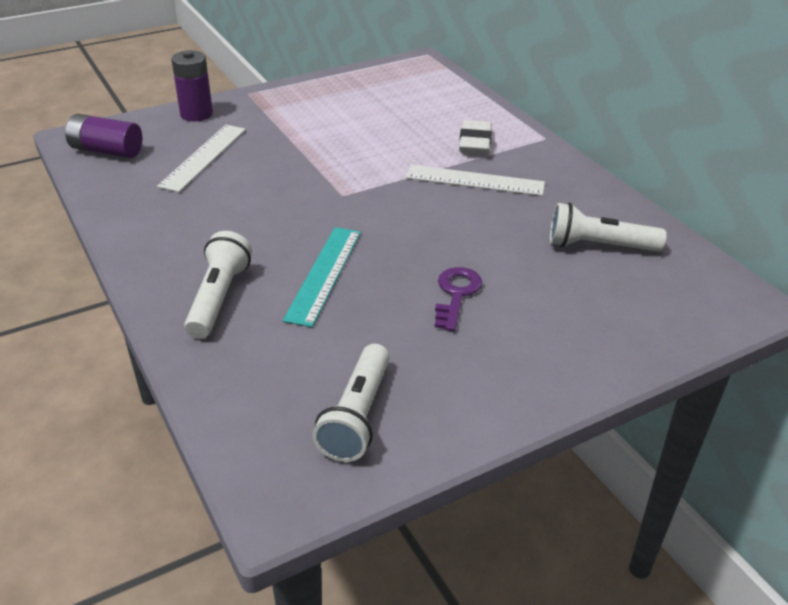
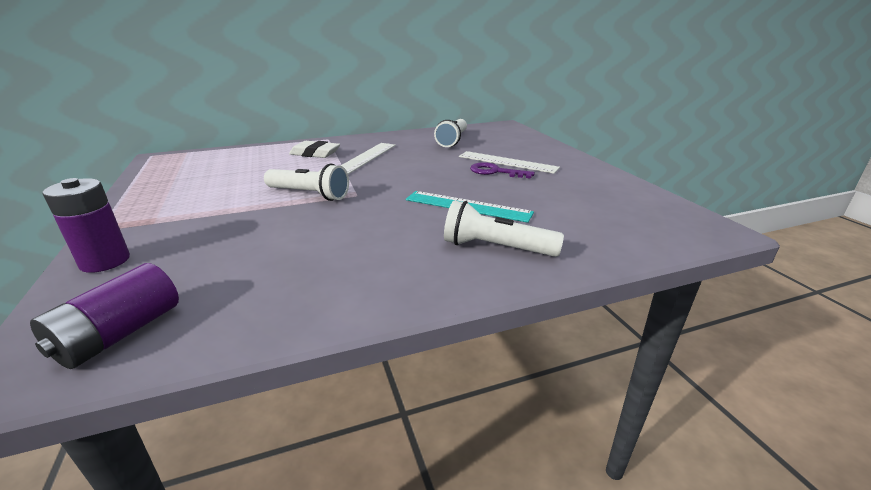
camera: 80 degrees left, 10 degrees down
(203, 157) = (224, 256): white ruler -> white ruler (507, 162)
(357, 416) = (622, 203): white flashlight -> white flashlight (309, 194)

